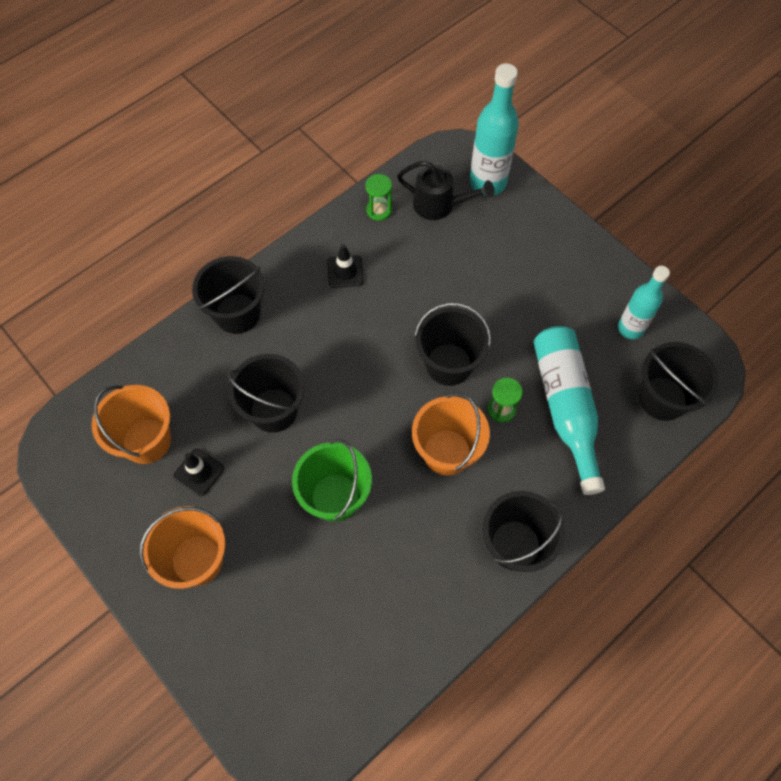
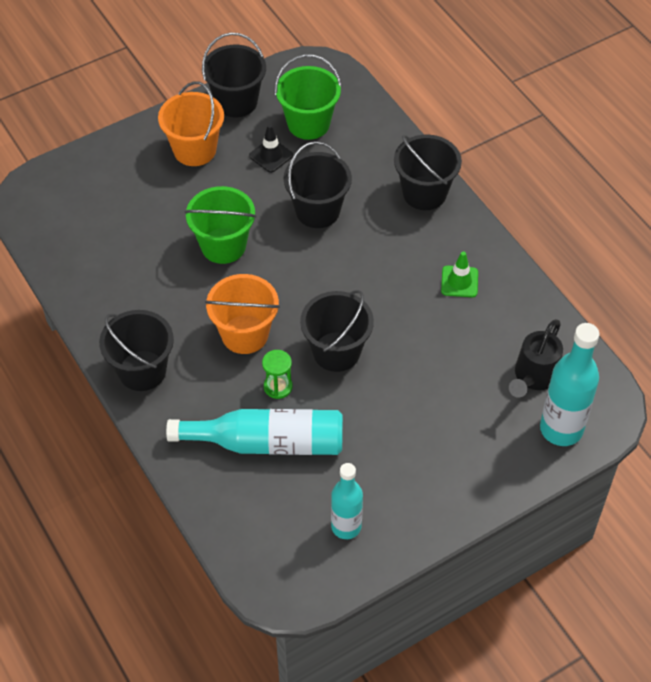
camera: 100 degrees right, 10 degrees down
(146, 441) = (308, 123): orange bucket -> green bucket
(345, 271) = (459, 281): black traffic cone -> green traffic cone
(379, 210) = (533, 320): green hourglass -> none
(662, 398) = (256, 535): black bucket -> black bucket (236, 102)

